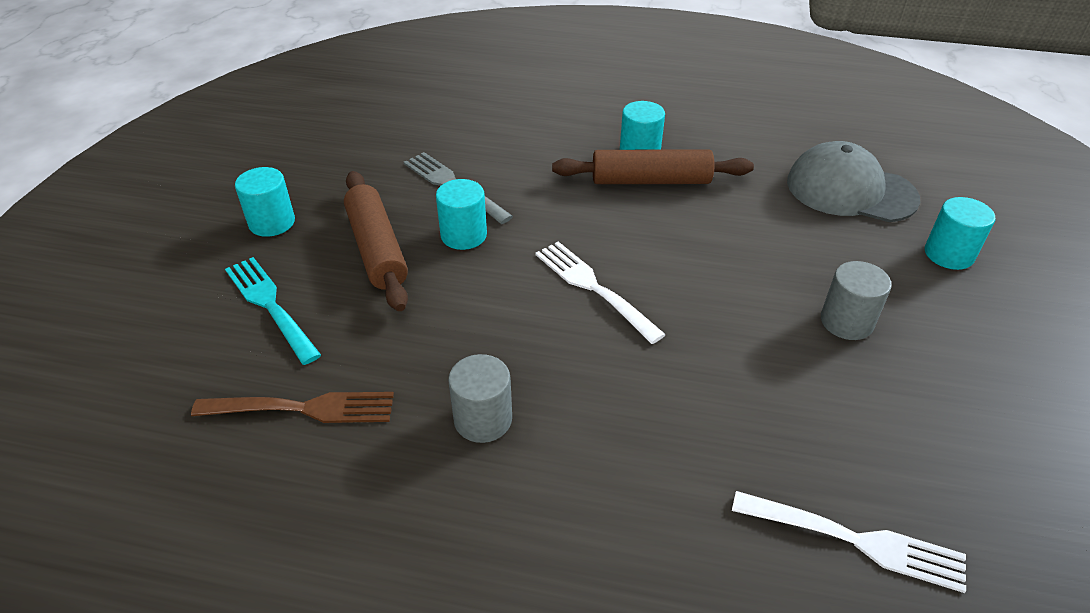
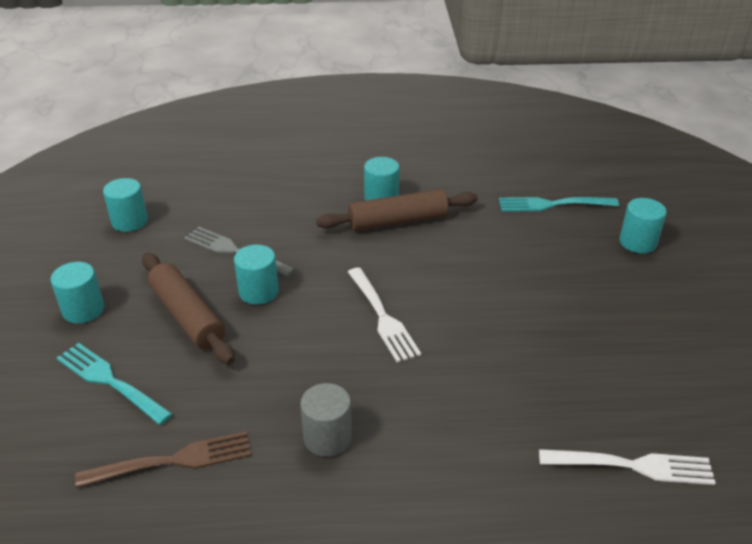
camera: 15 degrees left, 5 degrees down
(354, 136) = (129, 221): none -> turquoise cylinder
(594, 288) = (382, 316): white fork -> white fork turned 150 degrees counterclockwise
(846, 322) = (580, 307): grey cylinder -> none
(850, 190) = (553, 204): grey cap -> turquoise fork

